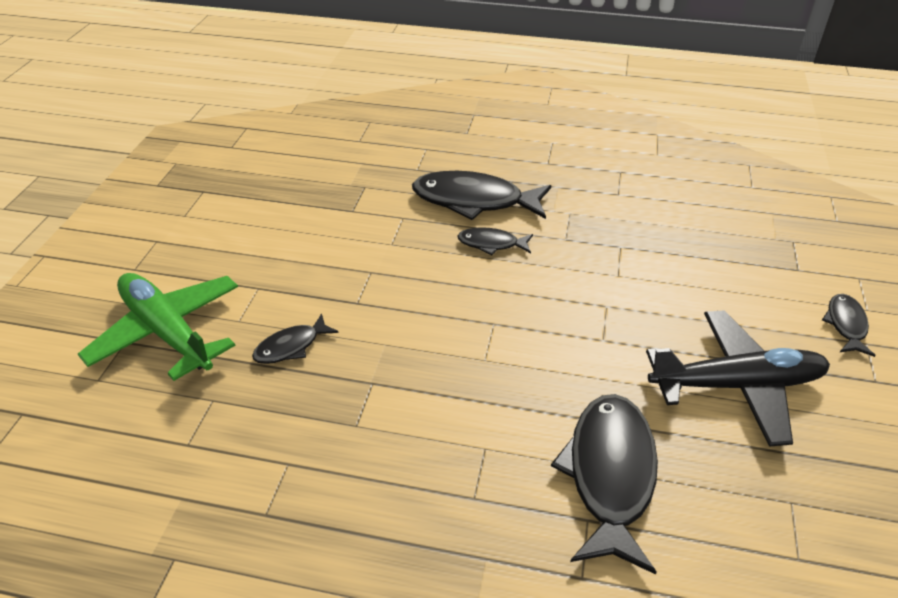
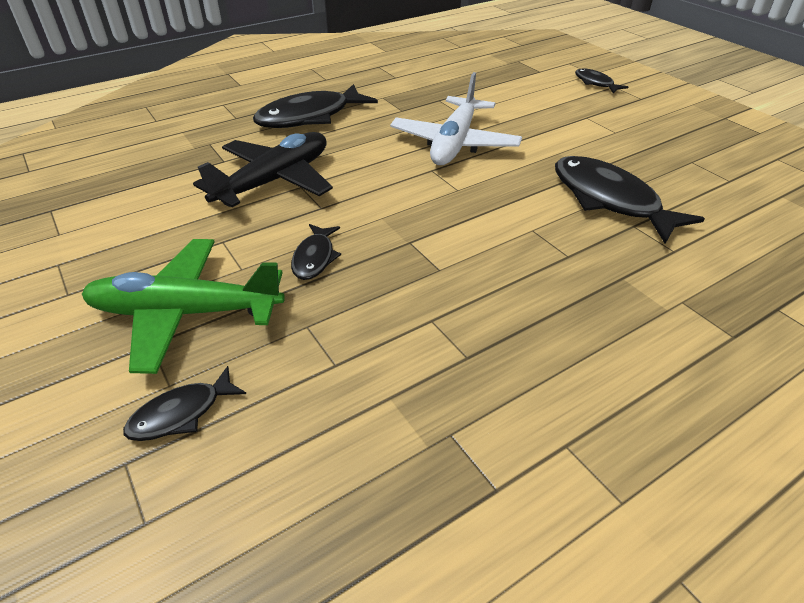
camera: 45 degrees left, 0 degrees up
(491, 244) = (360, 133): black fish -> black fish (181, 413)
(557, 307) = (454, 143): none -> white plane
(737, 385) = (595, 130): black plane -> black plane (274, 181)

